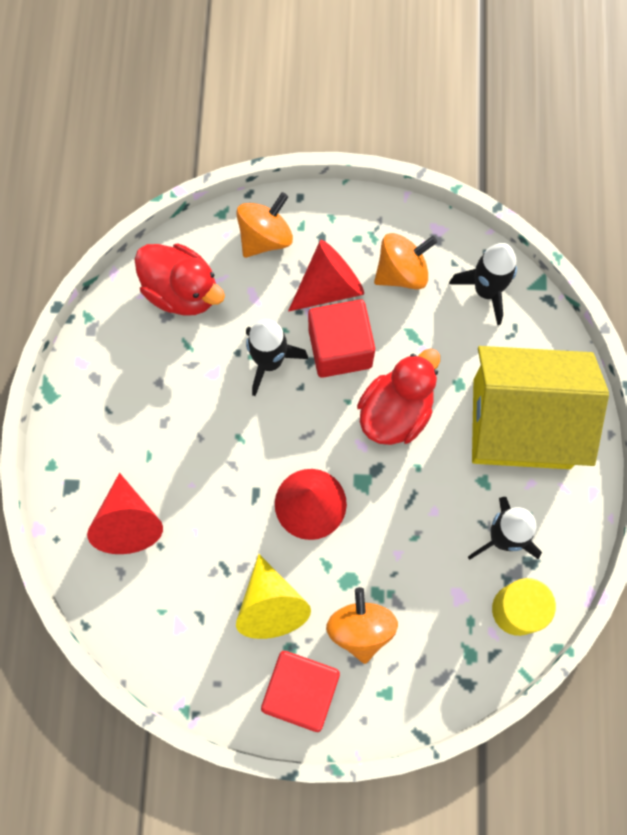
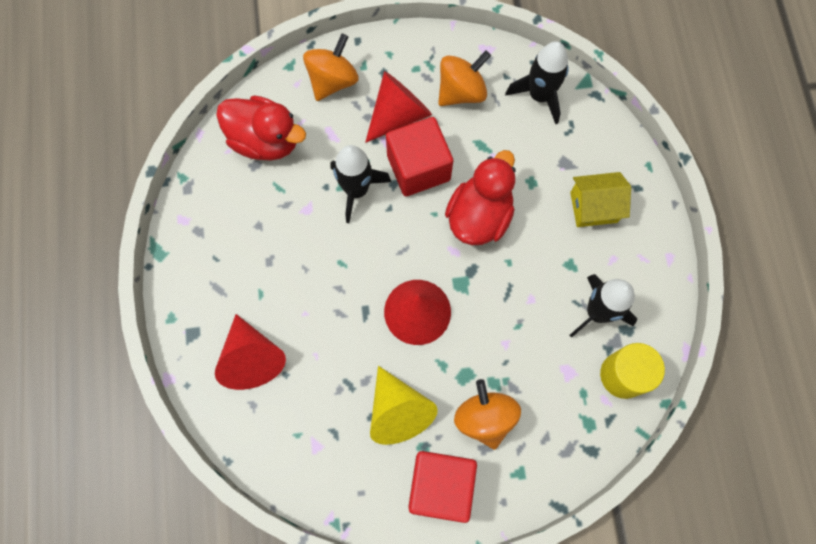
camera: 10 degrees left, 0 degrees up
(521, 423) = (593, 207): yellow house -> yellow house, size x0.47

